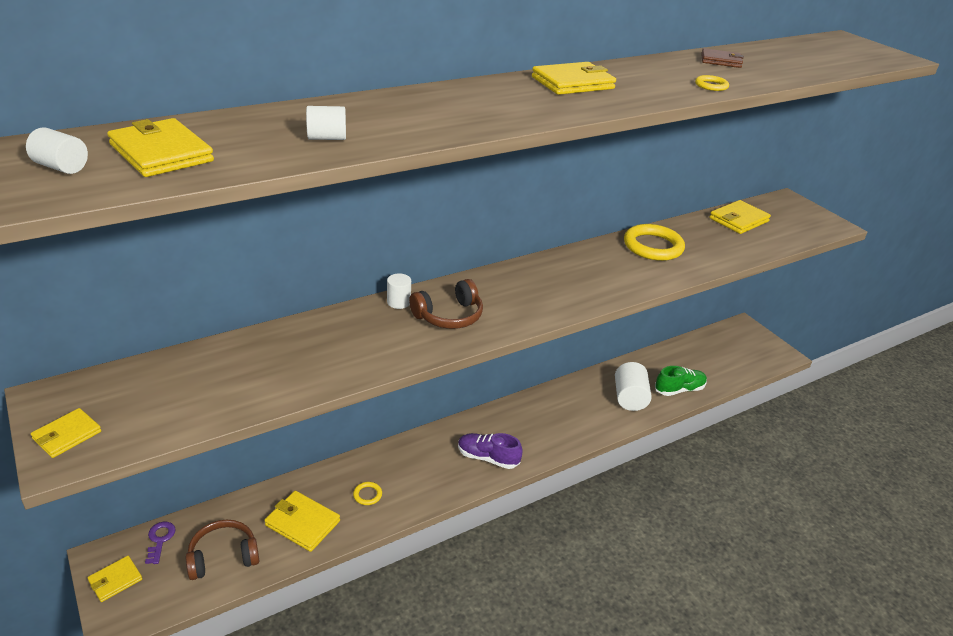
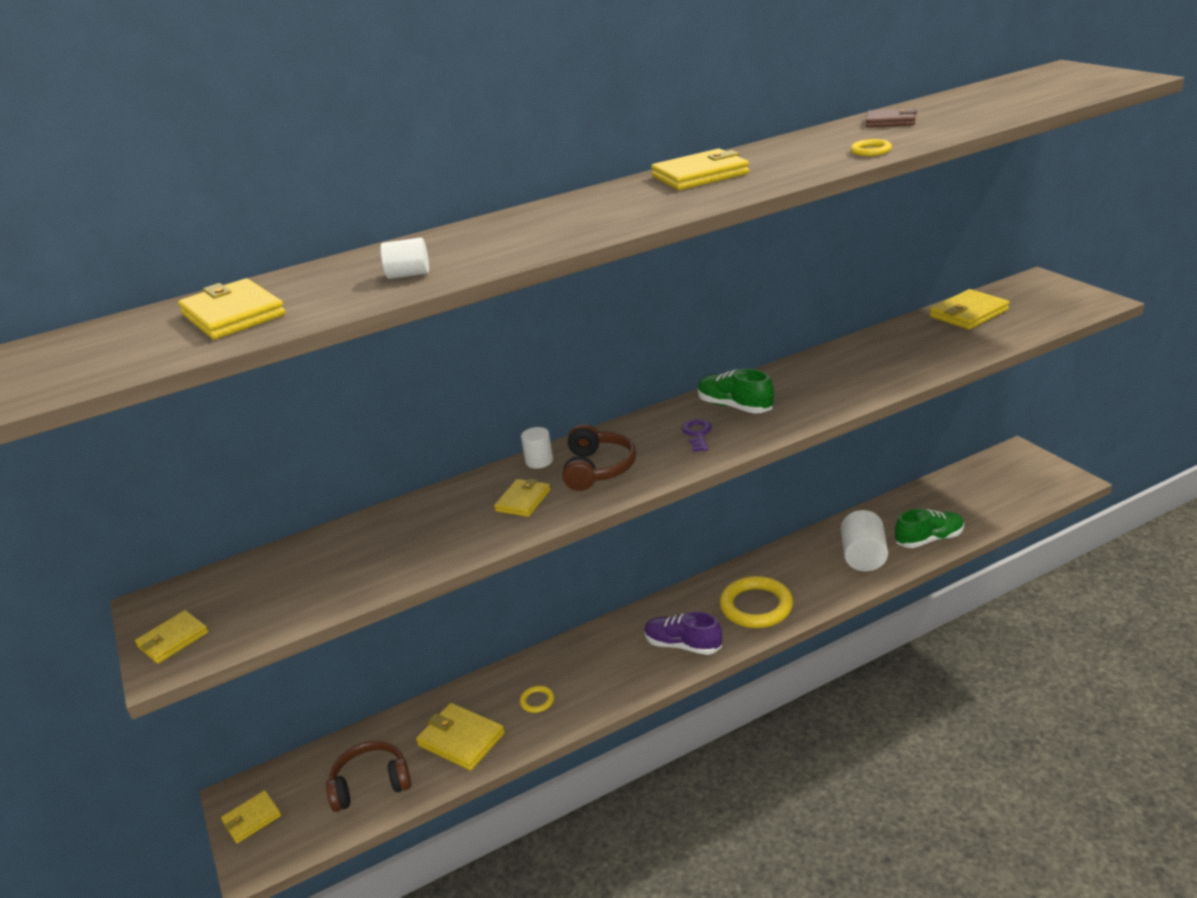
camera: 10 degrees right, 5 degrees down
(61, 167) = (132, 343): white cylinder -> none
(160, 539) = (300, 771): purple key -> purple key (697, 434)
(386, 337) = (523, 500): none -> yellow wallet
(449, 316) = (598, 469): brown headphones -> brown headphones turned 60 degrees counterclockwise
(560, 274) = (735, 406): none -> green shoe
(653, 246) = (854, 359): yellow ring -> yellow ring (756, 606)

